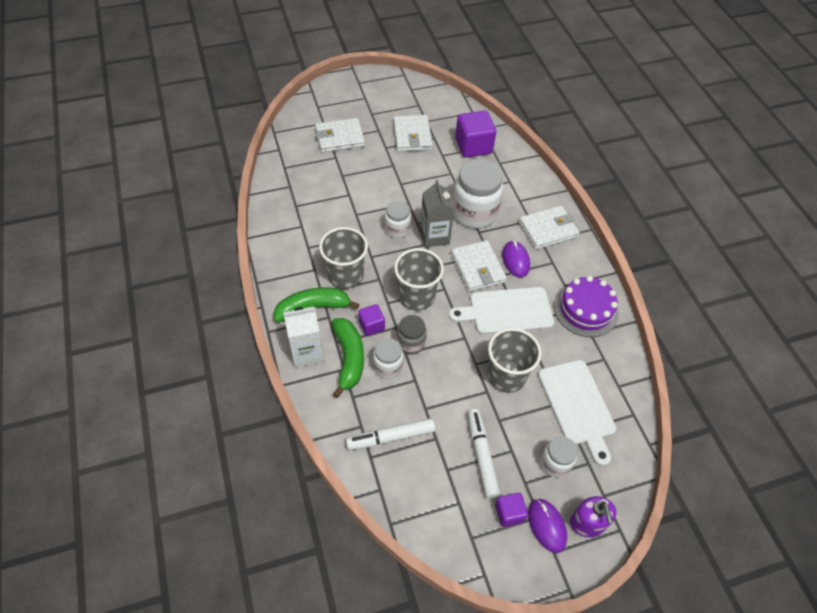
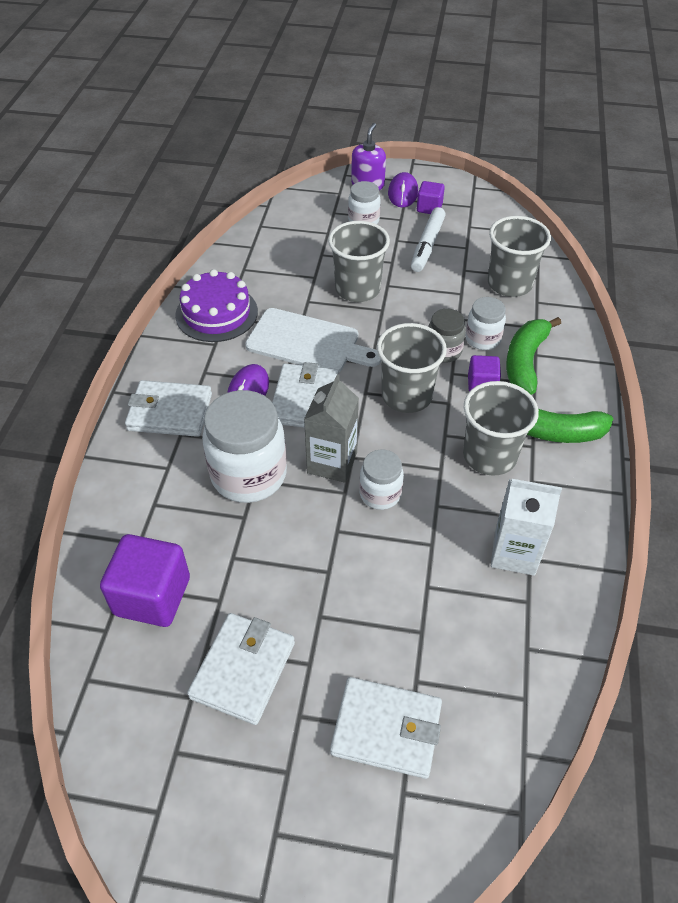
camera: 150 degrees left, 5 degrees down
(306, 352) = (575, 384): white carton -> white carton (514, 553)
(391, 437) = (509, 284): white marker -> grey cup
(577, 406) = (306, 246): white cutting board -> none

